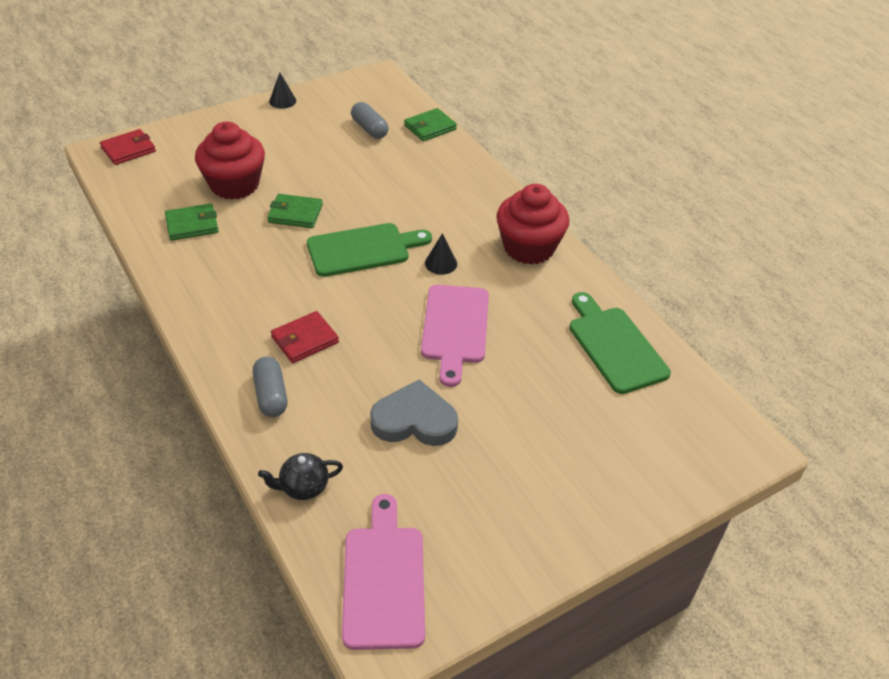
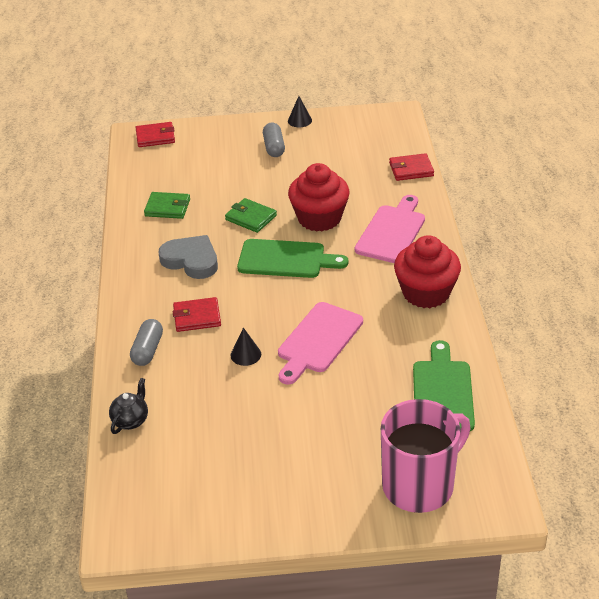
camera: 30 degrees right, 5 degrees down
(234, 185) = (218, 183): red cupcake -> red cupcake (319, 218)
(303, 487) = (131, 420): black teapot -> black teapot turned 105 degrees clockwise
(369, 129) = (357, 160): grey capsule -> grey capsule (274, 147)
(384, 580) = (146, 500): pink cutting board -> pink cutting board (391, 232)
(414, 420) = (240, 399): grey heart -> grey heart (191, 260)
(430, 127) = (411, 169): green wallet -> red wallet
(441, 263) = (341, 286): black cone -> black cone (245, 354)
(662, 453) = (420, 485): none -> pink mug

